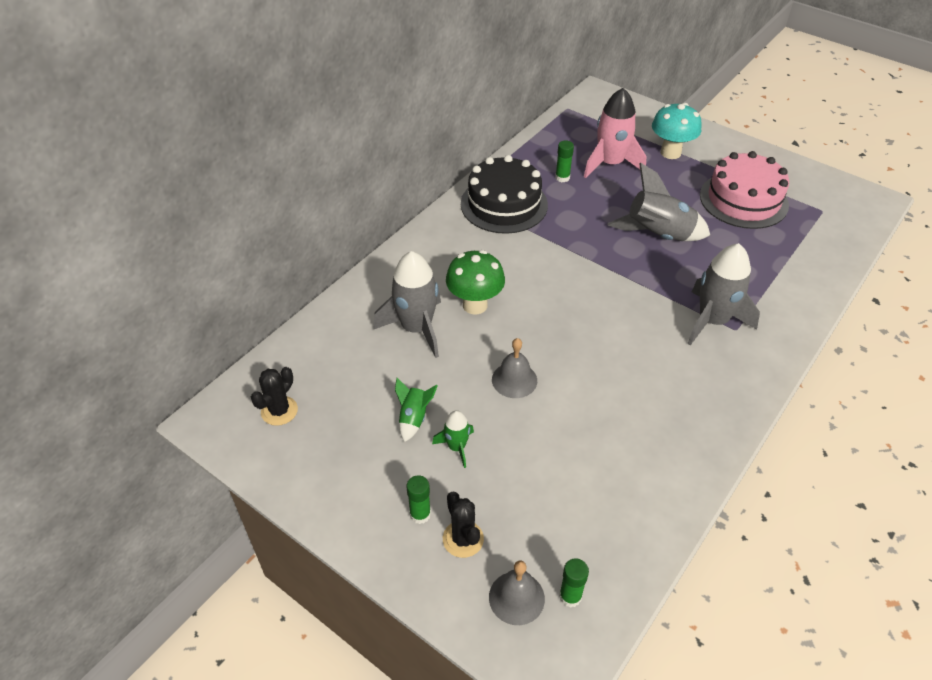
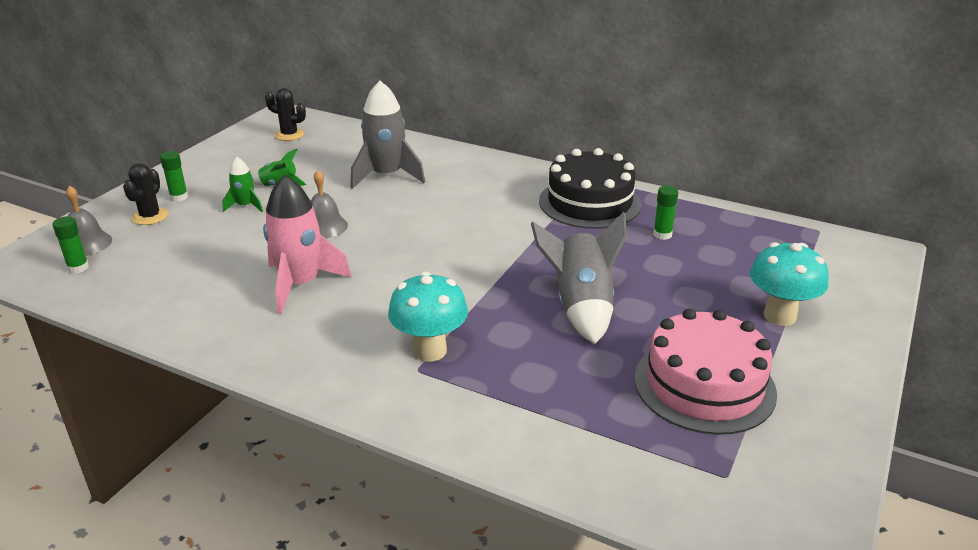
camera: 80 degrees right, 15 degrees down
(463, 539) = (150, 216): black cactus -> black cactus turned 45 degrees counterclockwise
(475, 305) = (423, 199): green mushroom -> none
(610, 164) = (715, 267): pink rocket -> pink rocket (300, 284)
(713, 321) = (430, 350): grey rocket -> turquoise mushroom

